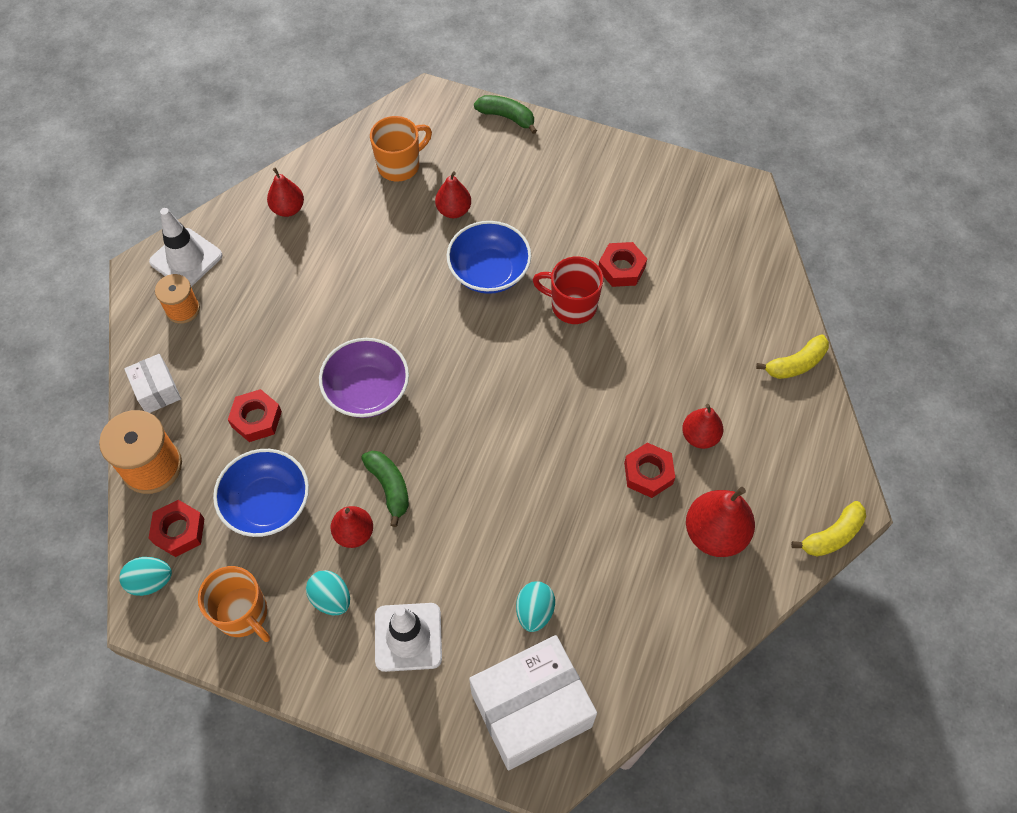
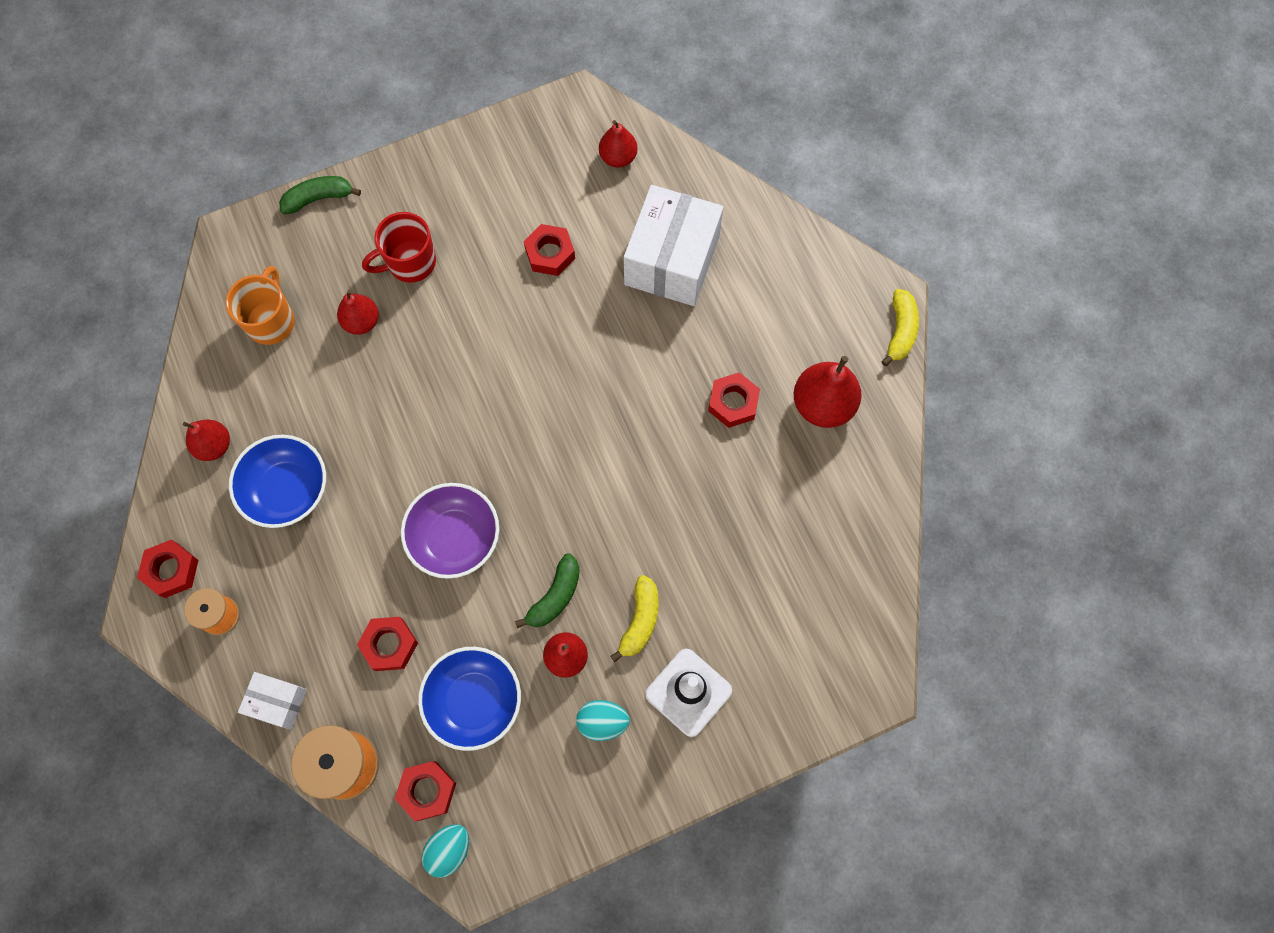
camera: 45 degrees left, 10 degrees up
(186, 258) = (171, 570): white traffic cone -> red nut
(243, 614) = (548, 800): orange mug -> none
(389, 487) = (555, 596): green banana -> green banana turned 105 degrees clockwise
(489, 272) = (447, 349): blue bowl -> blue bowl (287, 489)
(531, 710) = (826, 655): white box -> white box (672, 260)
(534, 611) = (757, 584): turquoise egg -> none
(572, 305) = (543, 319): red mug -> red mug (410, 263)
(700, 436) = (741, 339): red pear -> red pear (618, 157)
(795, 364) = (753, 219): yellow banana -> yellow banana (640, 620)

